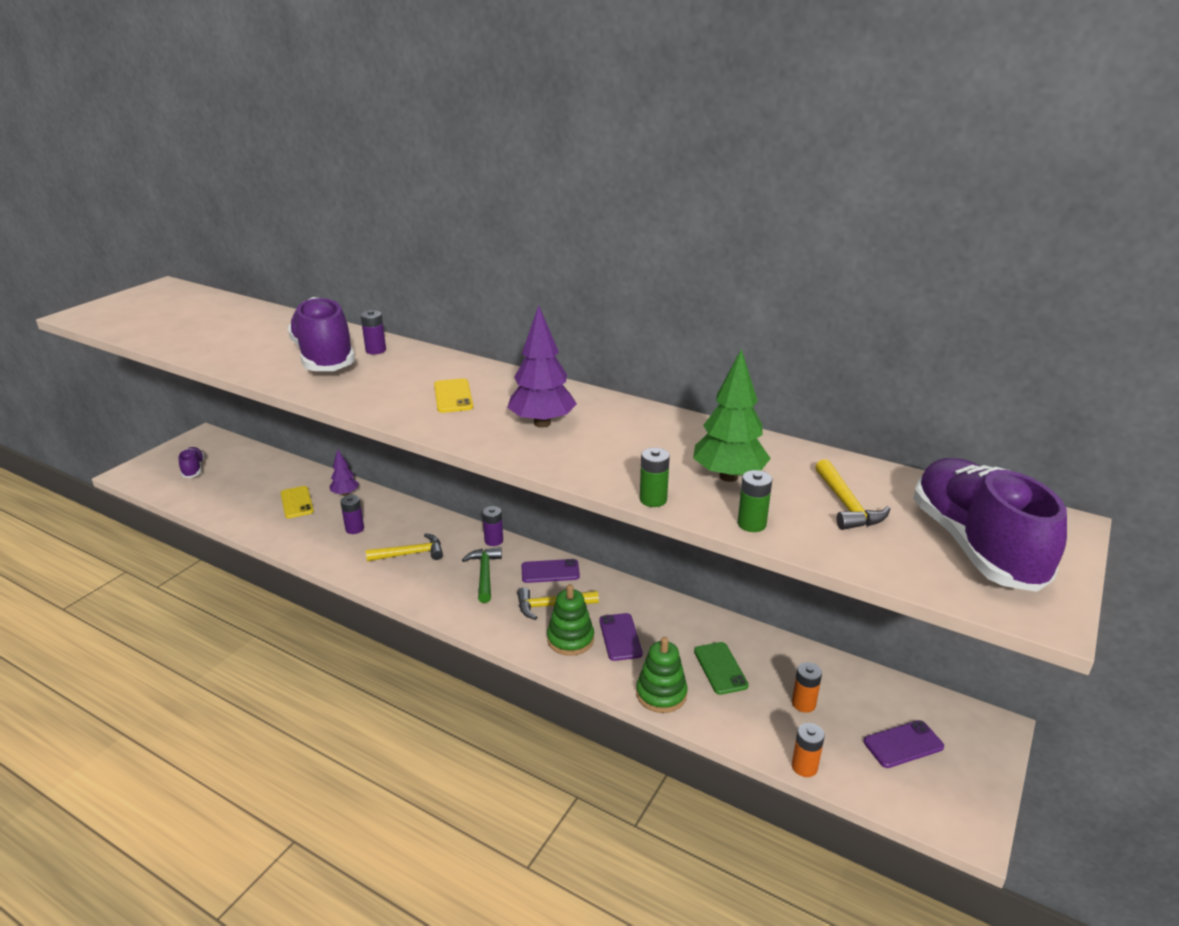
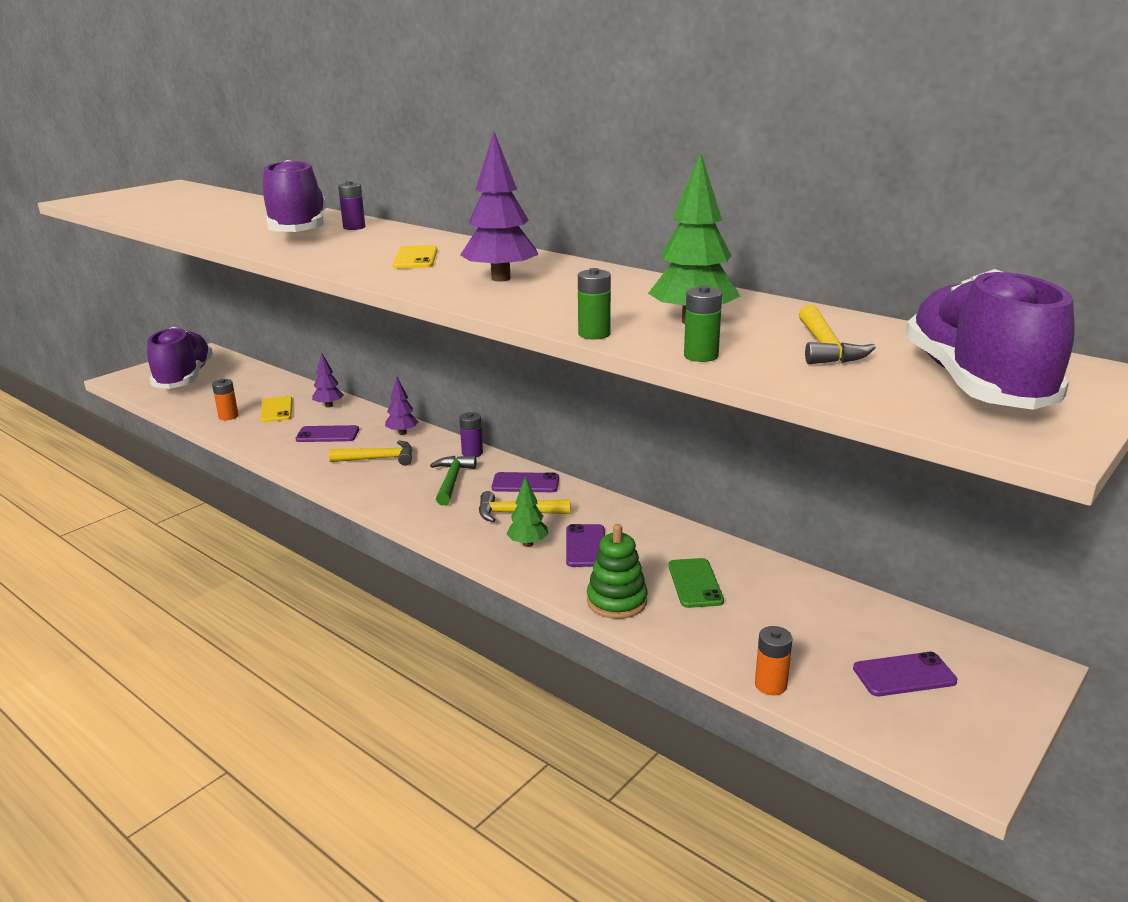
camera: 10 degrees right, 5 degrees down
(193, 469) = (184, 378): purple shoe -> purple shoe, size x2.11
(354, 529) = (327, 434): purple battery -> purple phone
(423, 522) = (402, 433): none -> purple tree
(570, 639) = (528, 544): green stacking toy -> green tree
(803, 704) = (787, 625): orange battery -> orange battery (228, 416)

